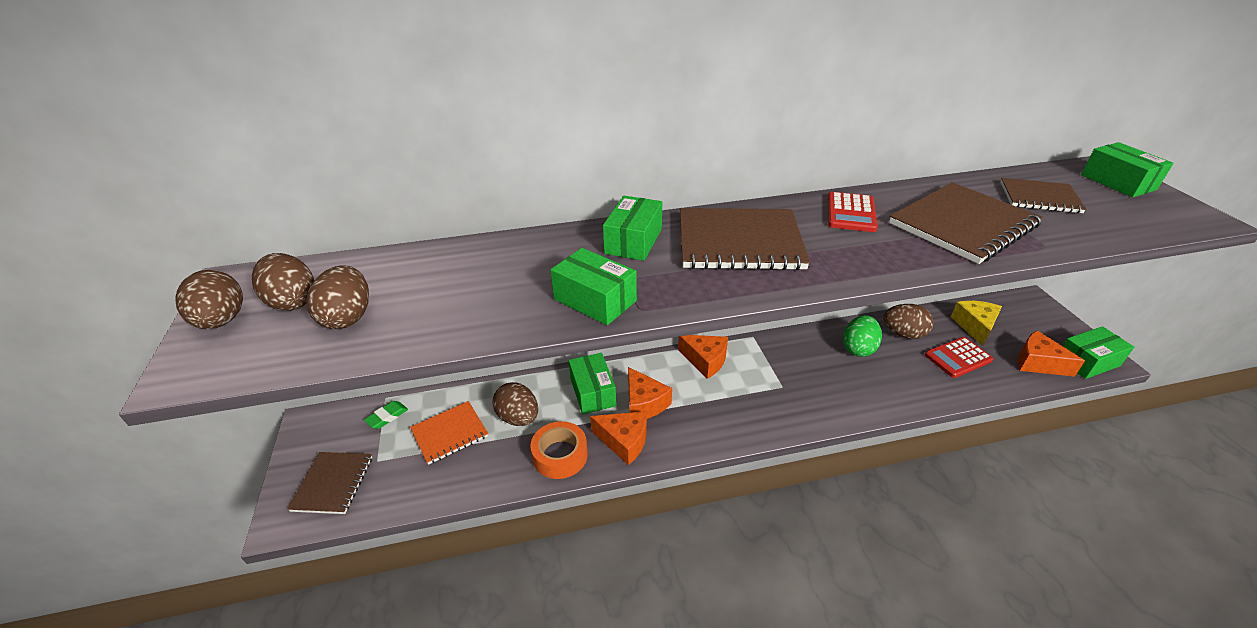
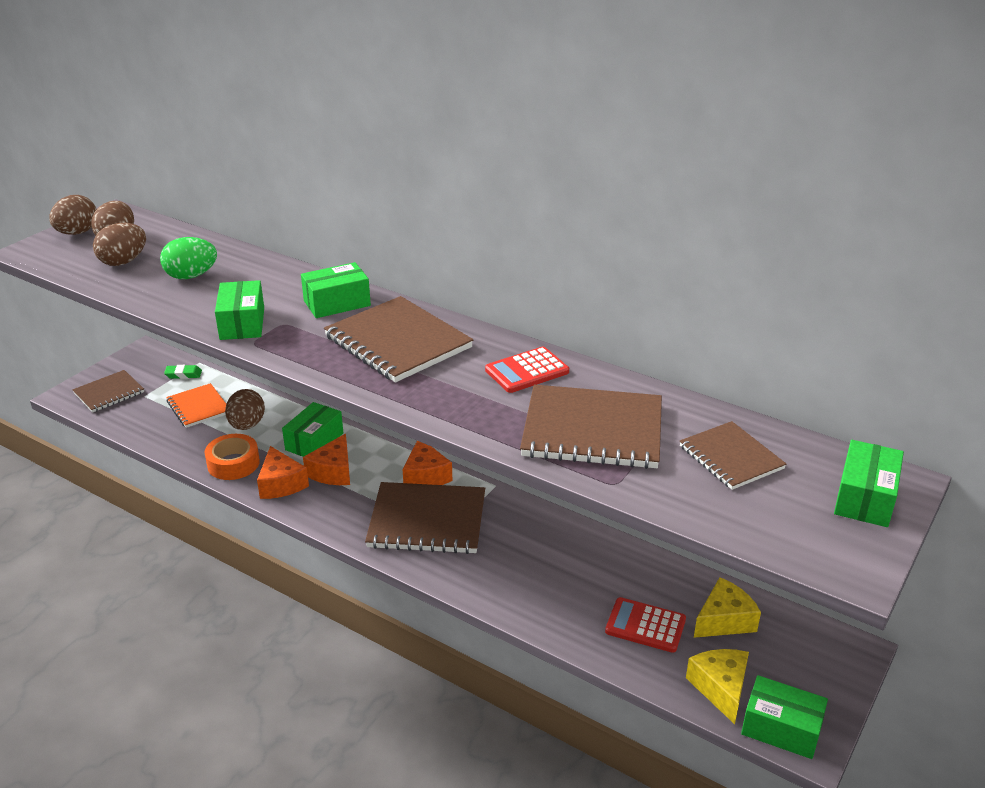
camera: 45 degrees right, 5 degrees down
(450, 433) = (198, 407): orange notebook -> orange notebook turned 45 degrees clockwise
(759, 389) = (427, 521): none -> brown notebook
(858, 348) = (566, 554): green egg -> green egg (191, 276)
(903, 334) = (634, 574): brown egg -> none
(1038, 363) = (720, 688): orange cheese -> yellow cheese

